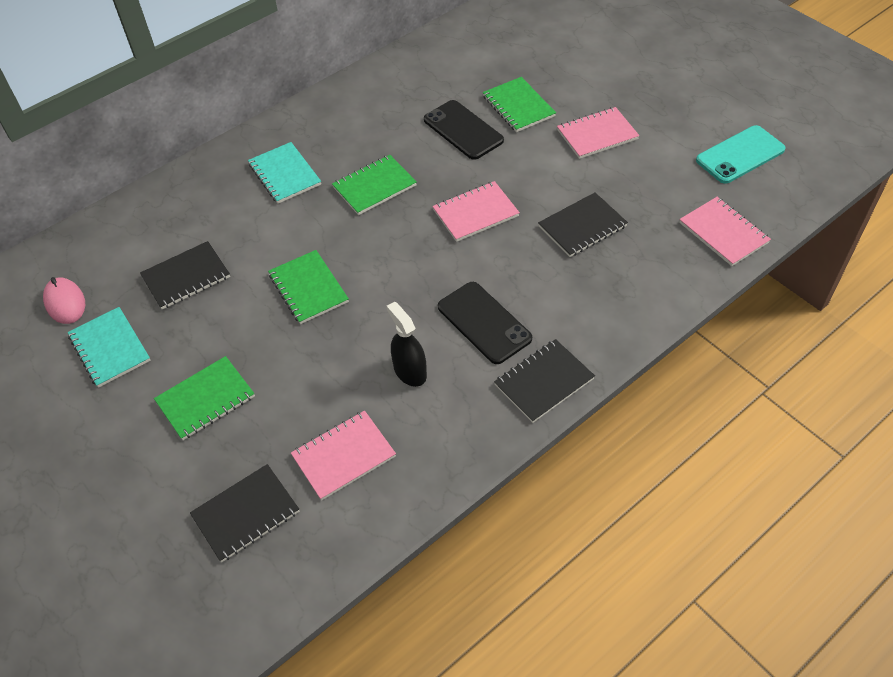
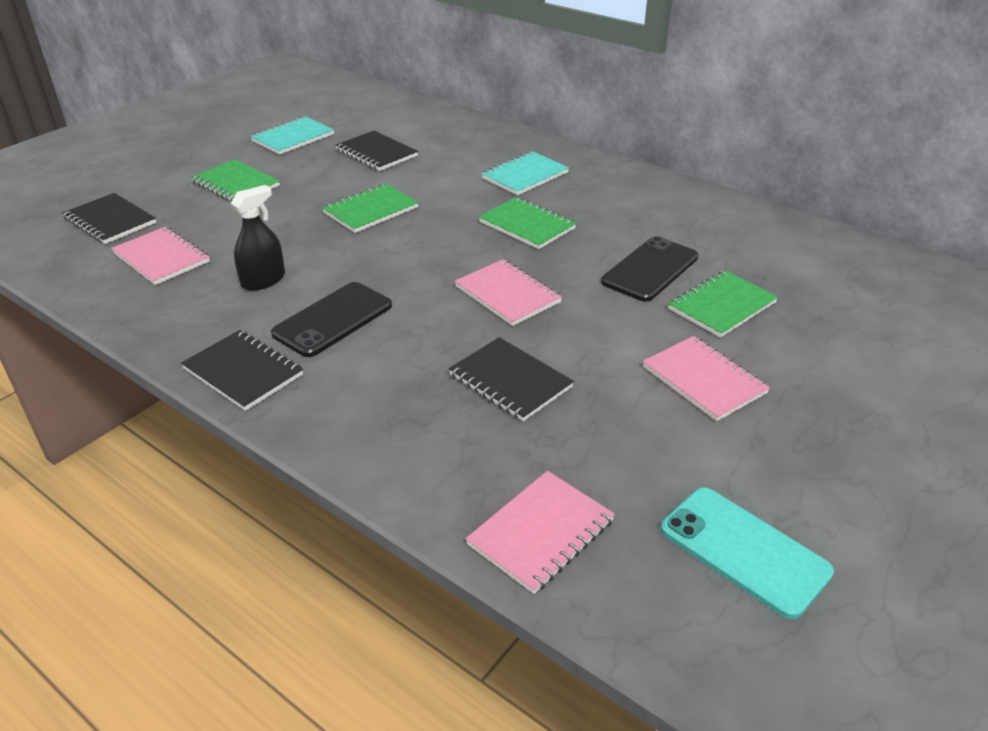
camera: 75 degrees right, 15 degrees down
(65, 303) = (341, 113): pink mouse -> none

